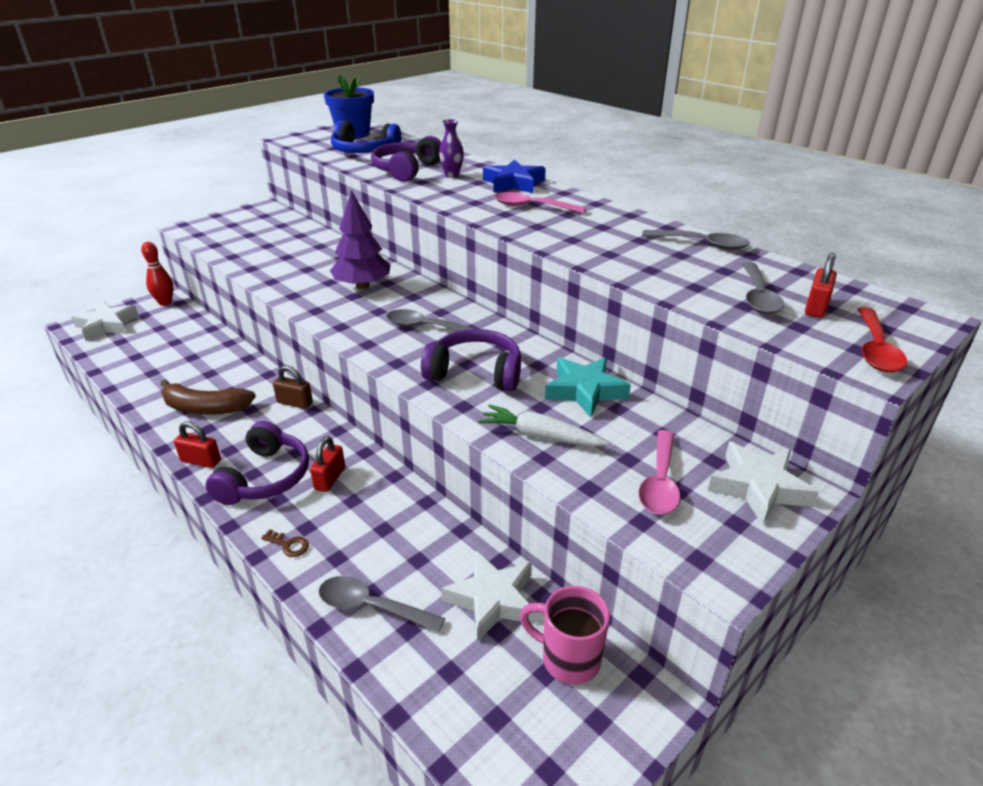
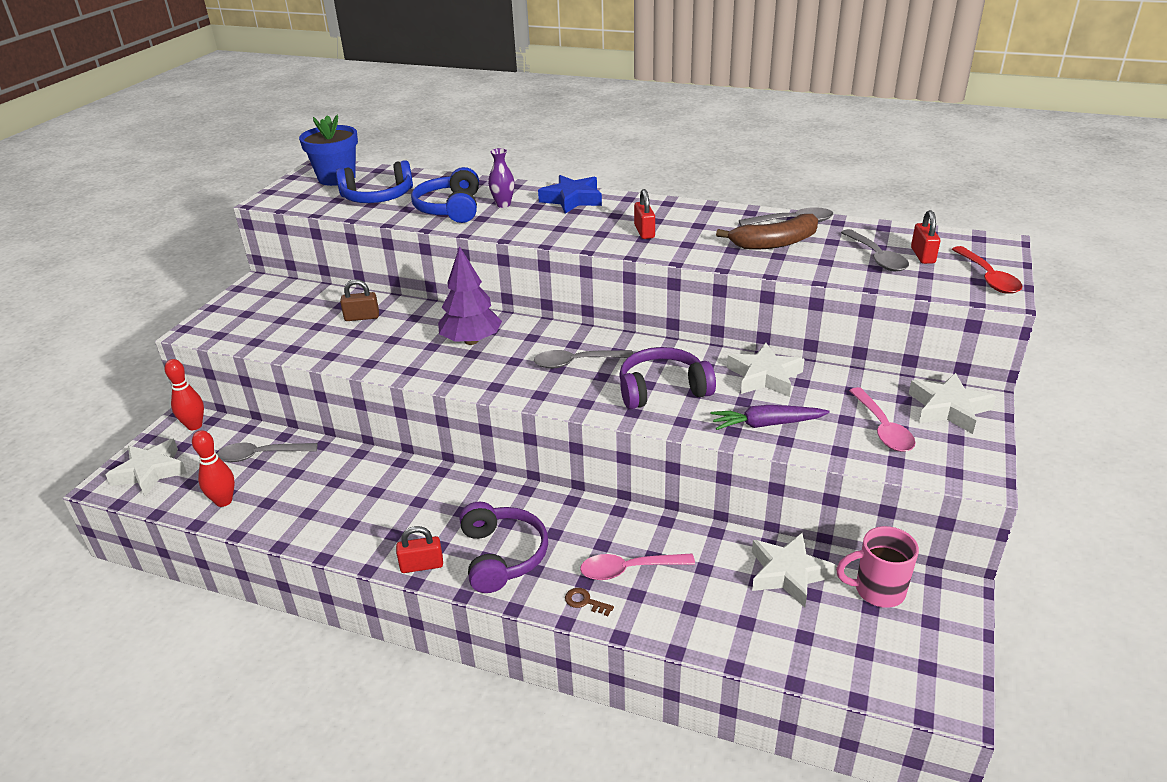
camera: 25 degrees left, 0 degrees up
(127, 361) = (224, 501): none -> red bowling pin
(205, 408) = (370, 516): brown banana -> brown banana (774, 243)
(289, 545) = (585, 601): brown key -> brown key turned 150 degrees counterclockwise
(295, 403) = (458, 480): brown padlock -> brown padlock (362, 317)
(330, 478) = (563, 534): red padlock -> red padlock (644, 232)
(371, 607) = (702, 618): grey spoon -> grey spoon (261, 455)
(406, 170) = (450, 209): purple headphones -> blue headphones
(532, 207) = (617, 220): pink spoon -> pink spoon (628, 570)
(540, 436) = (766, 424): white carrot -> purple carrot
(585, 391) = (764, 376): turquoise star -> white star

